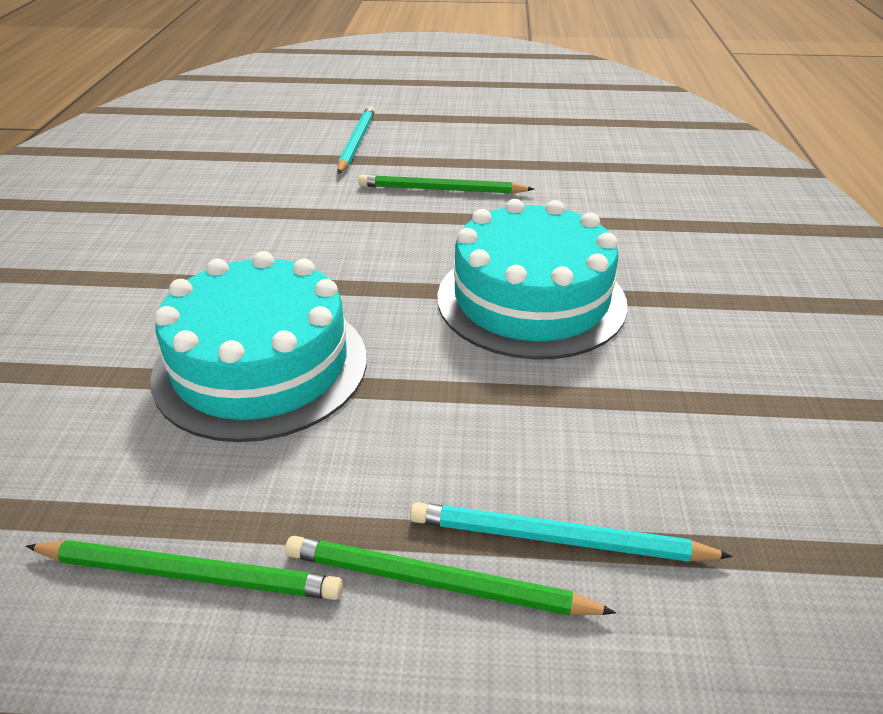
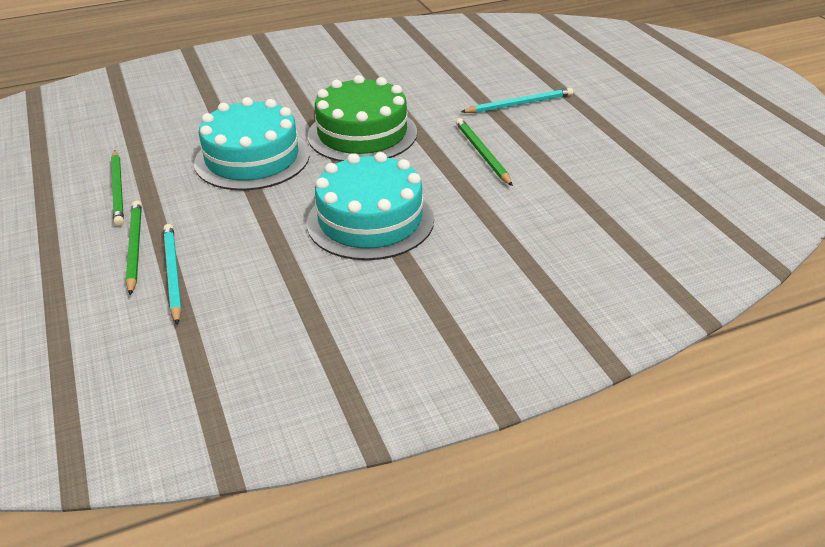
camera: 65 degrees right, 0 degrees up
(303, 252) = (362, 134): none -> green cake

